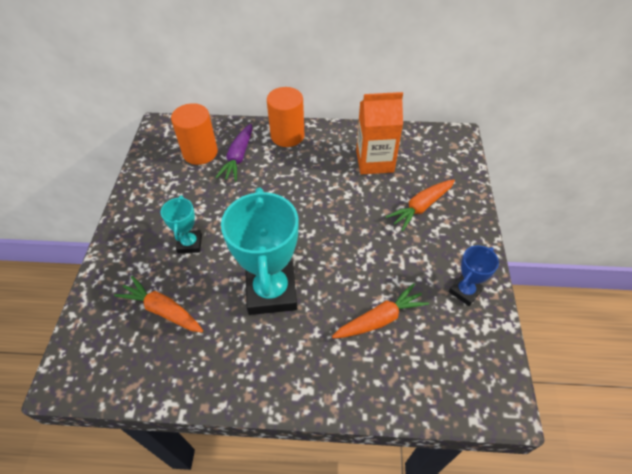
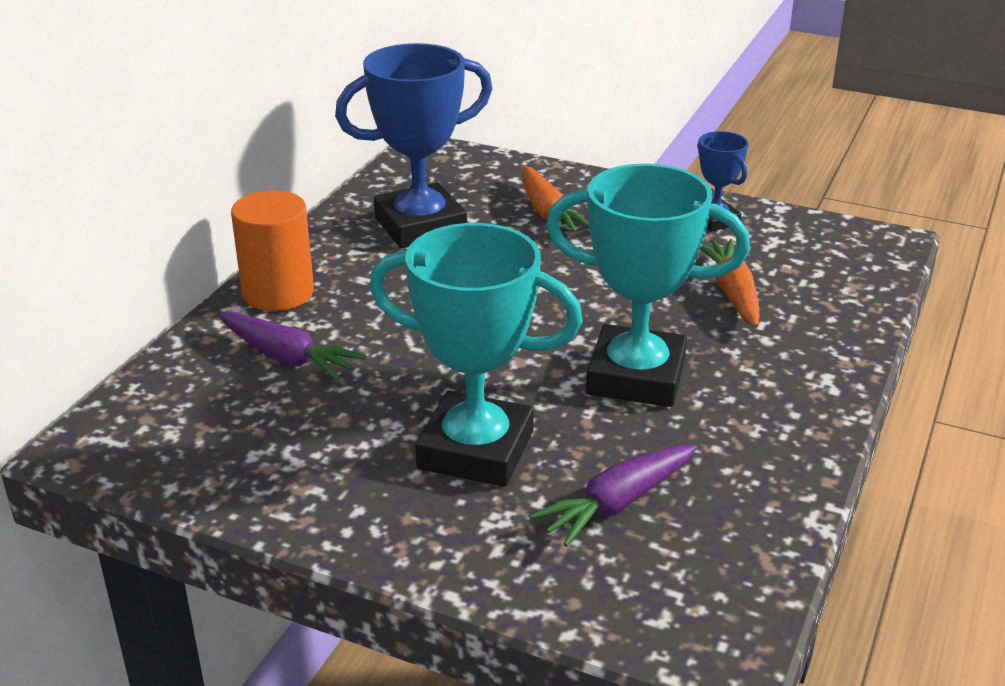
camera: 70 degrees left, 20 degrees down
(162, 310) = (617, 504): orange carrot -> purple carrot
(190, 243) = (475, 450): turquoise trophy -> turquoise trophy, size x1.98
(200, 152) = (229, 402): orange cylinder -> none
(374, 161) = (420, 226): orange carton -> blue trophy

